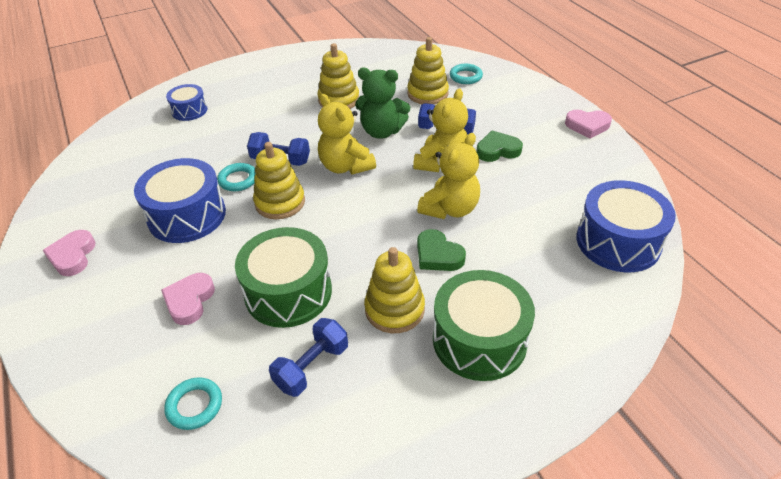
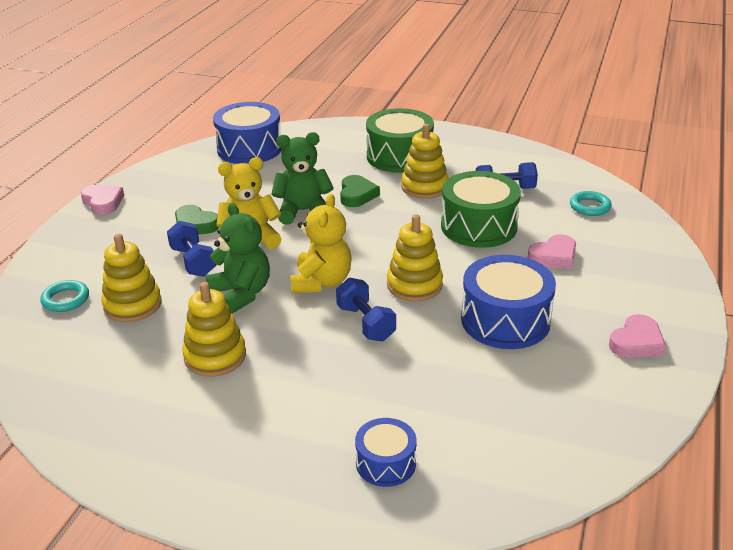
camera: 135 degrees left, 10 degrees down
(238, 180) = (426, 327): turquoise ring -> none
(450, 209) = (303, 211): yellow teddy bear -> green teddy bear

